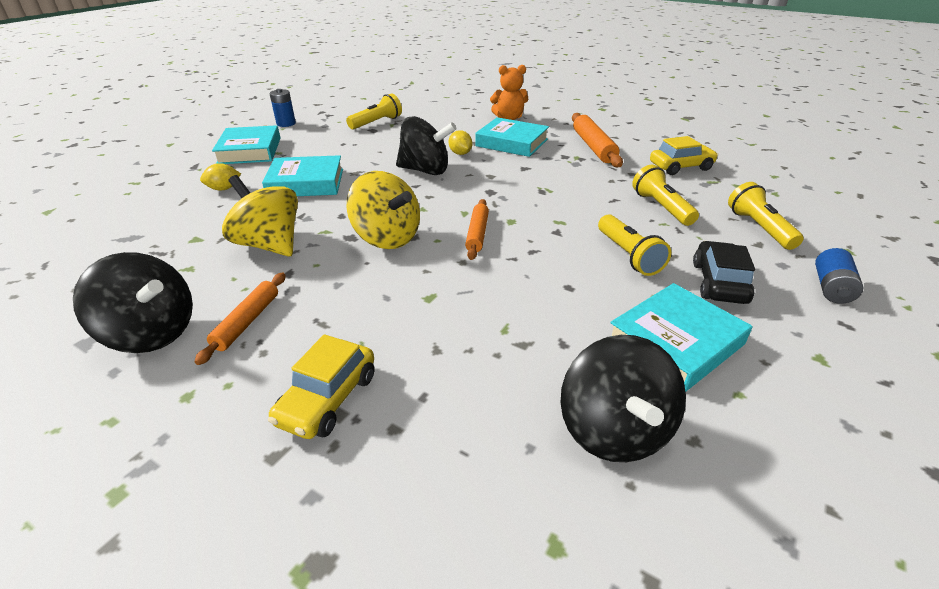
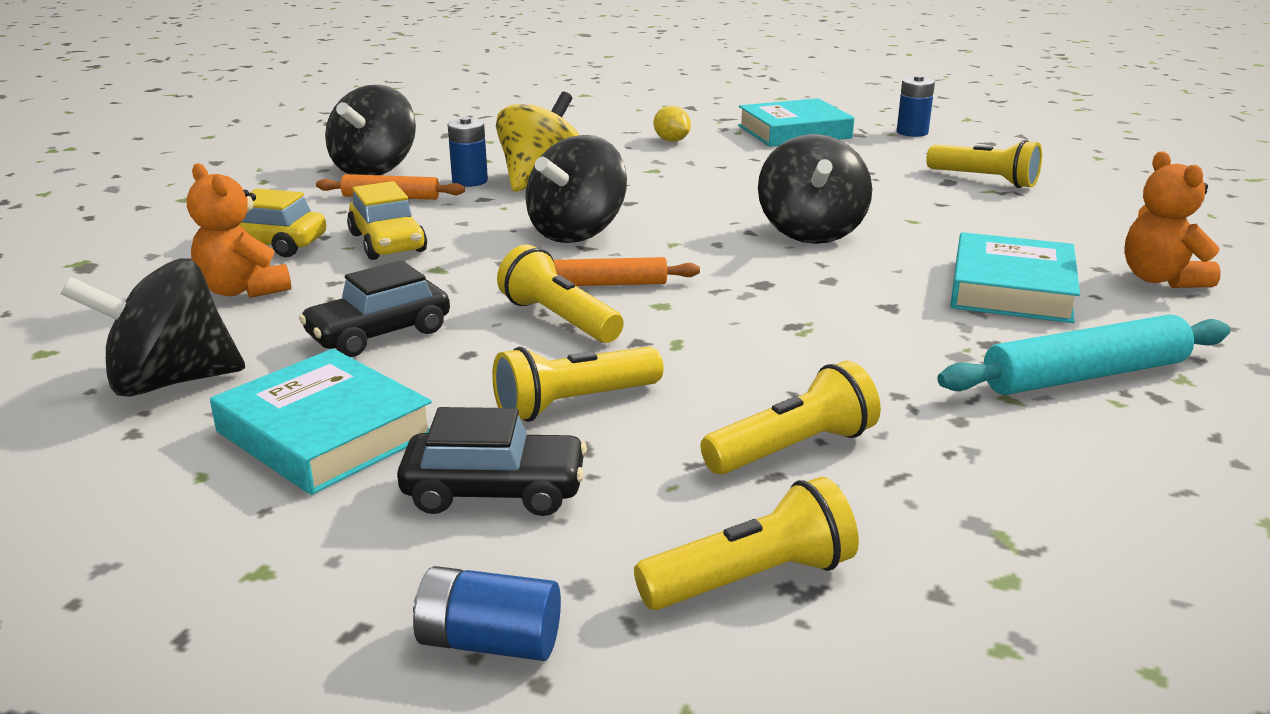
camera: 80 degrees right, 10 degrees down
(239, 278) = (470, 181): none -> blue battery
(306, 183) = (714, 172): turquoise book -> none
(387, 238) = (577, 232): yellow spinning top -> black spinning top
(437, 404) = (243, 290): none -> orange teddy bear
(460, 153) = (908, 250): yellow lemon -> none
(524, 253) = (559, 319): none -> yellow flashlight
(537, 323) = (379, 334): none -> black car
(593, 147) = (1084, 375): orange rolling pin -> turquoise rolling pin
(681, 167) = (1064, 493): yellow car -> yellow car (387, 243)

